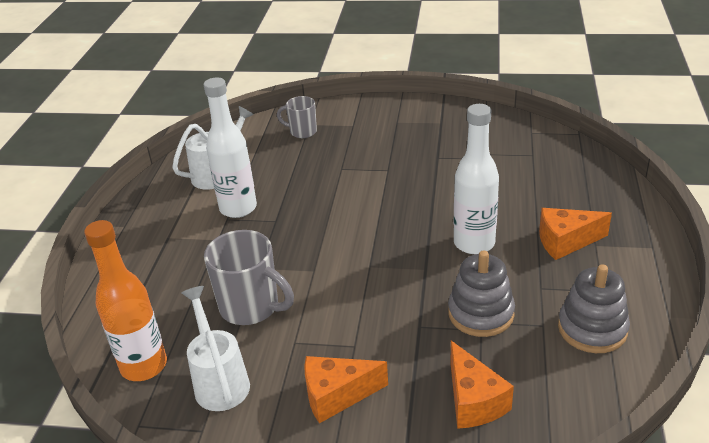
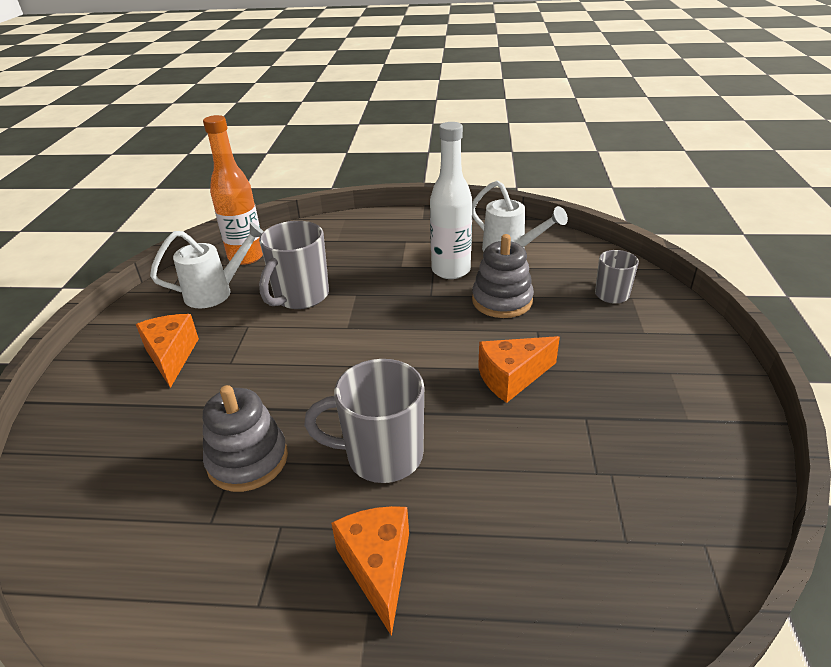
camera: 85 degrees right, 0 degrees up
(473, 401) = (120, 451): orange cheese -> orange cheese (512, 378)
(474, 243) = (382, 456): white bottle -> grey mug
(592, 329) = (185, 581): grey stacking toy -> grey stacking toy (502, 300)

